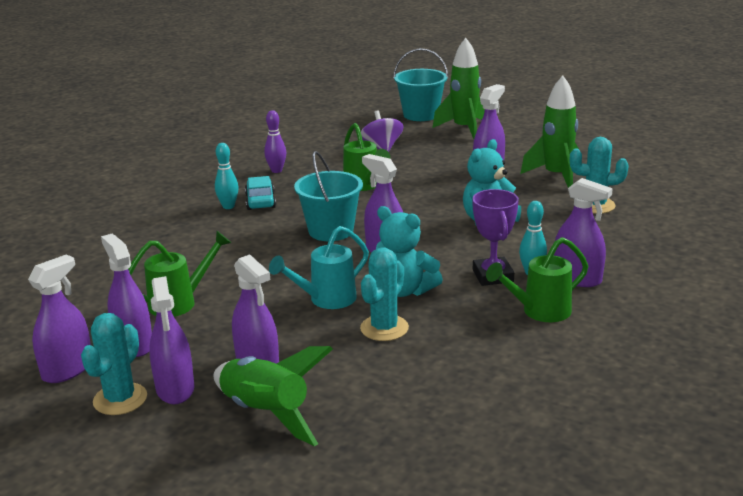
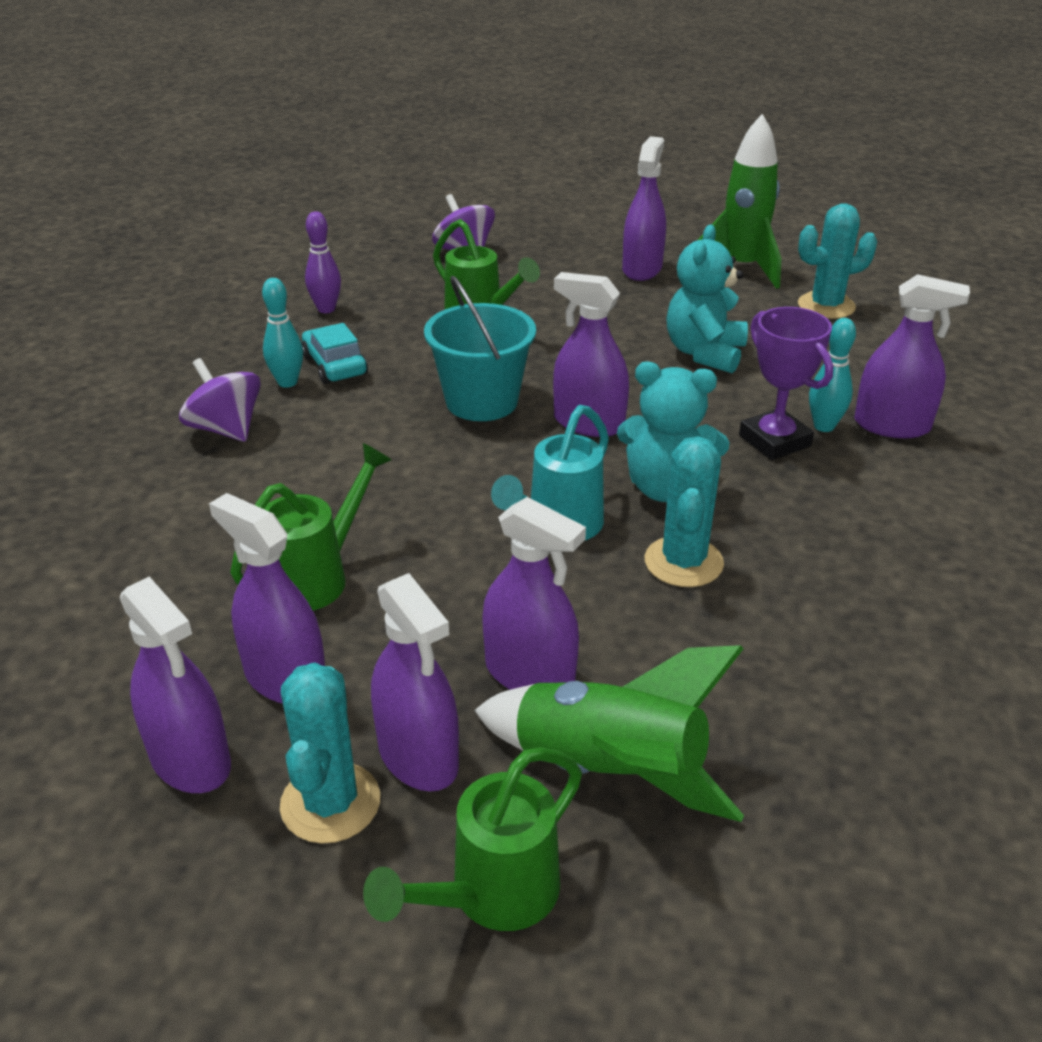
camera: 20 degrees left, 10 degrees up
(67, 369) = (190, 760): purple spray bottle -> purple spray bottle turned 120 degrees clockwise
(180, 225) = (226, 429): none -> purple spinning top
(420, 115) = (484, 194): turquoise bucket -> none
(464, 129) = (562, 210): green rocket -> none
(539, 312) = (883, 490): green watering can -> green watering can (490, 896)

